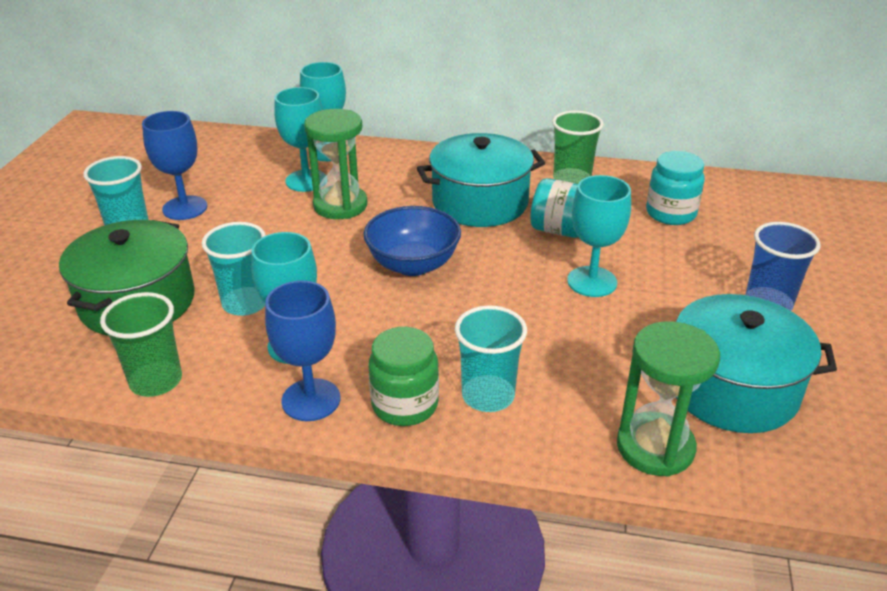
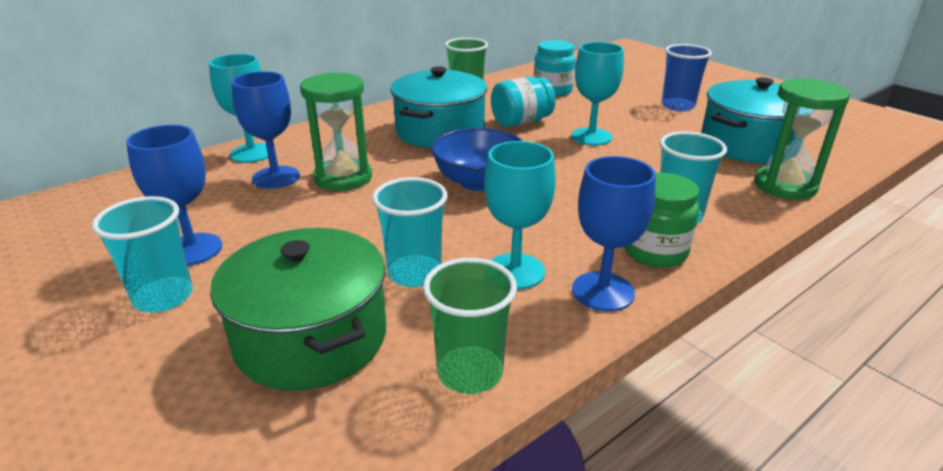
camera: 50 degrees left, 5 degrees down
(306, 181) = (276, 177): turquoise goblet -> blue goblet

